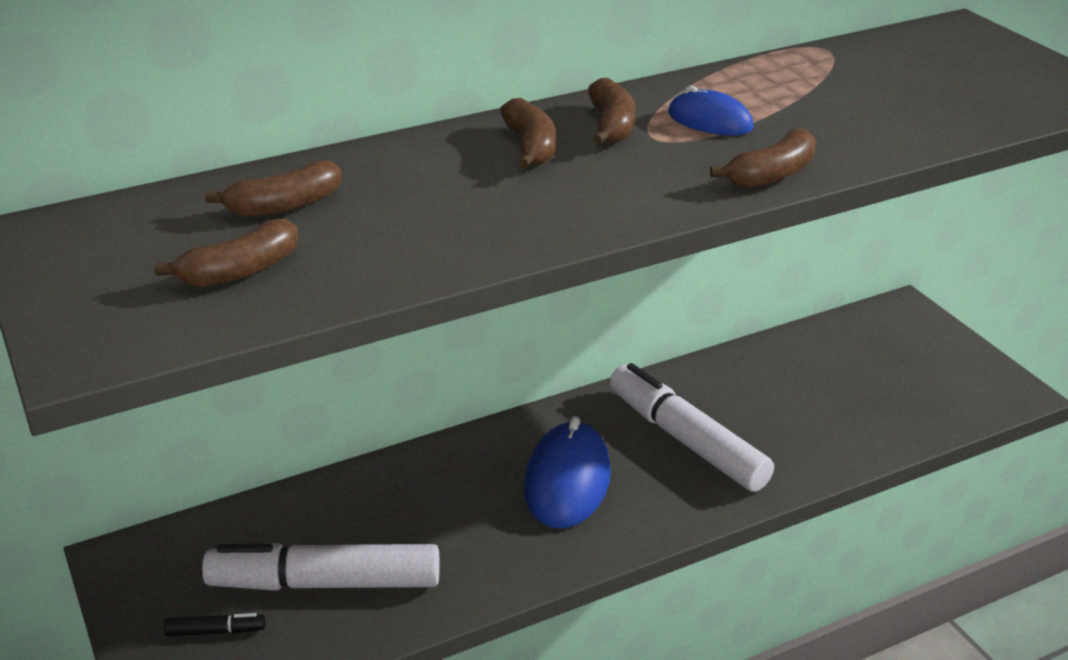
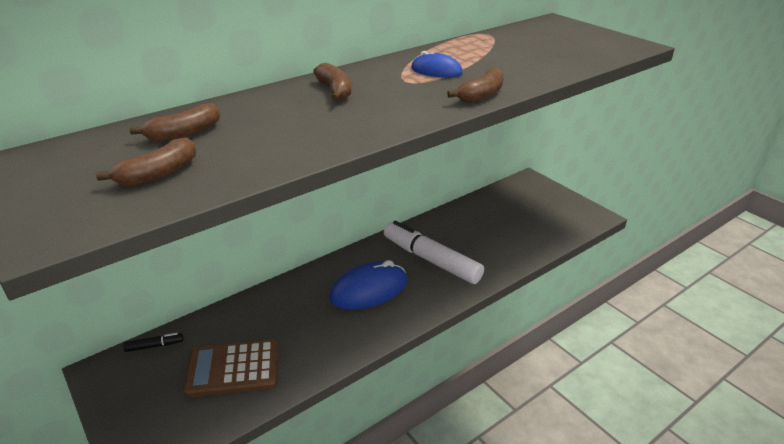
camera: 10 degrees left, 0 degrees up
(215, 631) = (166, 409): black marker -> black marker (154, 346)
(325, 582) = (233, 369): white marker -> brown calculator
(567, 481) = (369, 290): blue mouse -> blue mouse turned 60 degrees clockwise
(611, 125) = (380, 77): brown banana -> none

